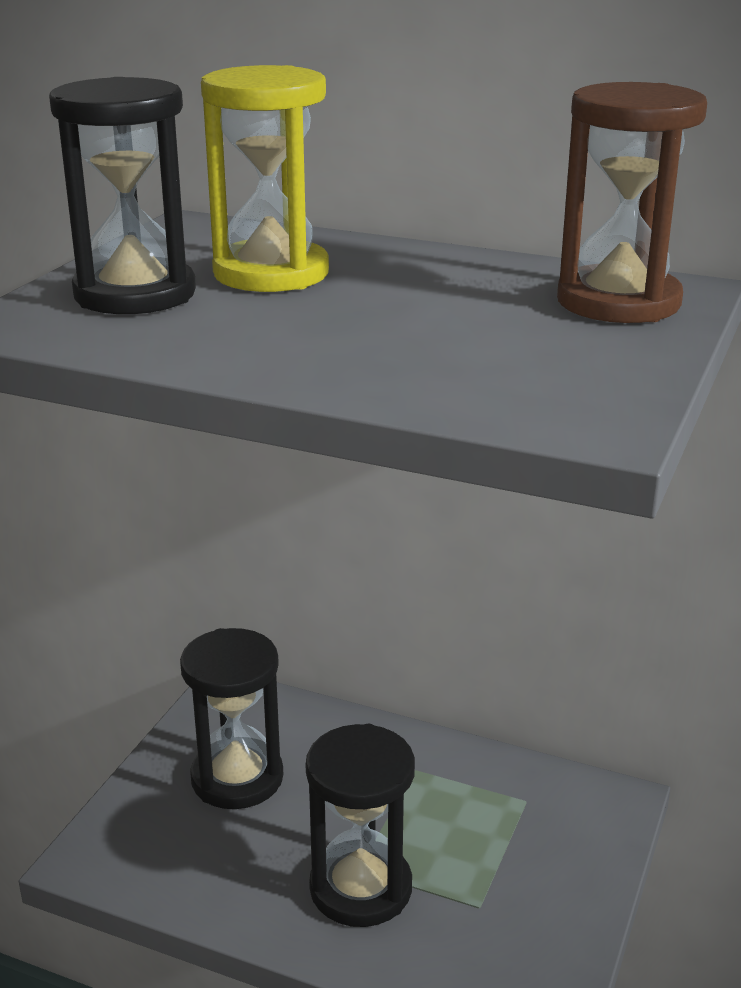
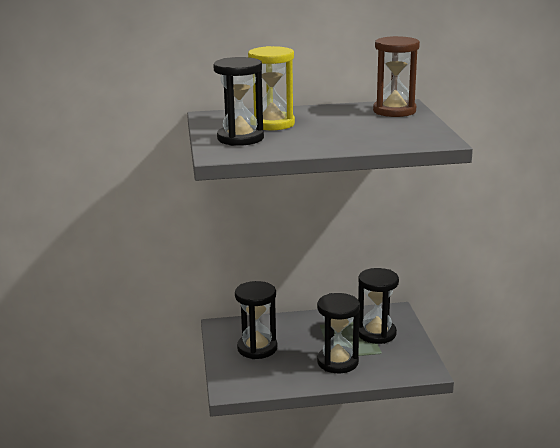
camera: 30 degrees left, 5 degrees down
(515, 847) = (376, 333): none -> black hourglass

